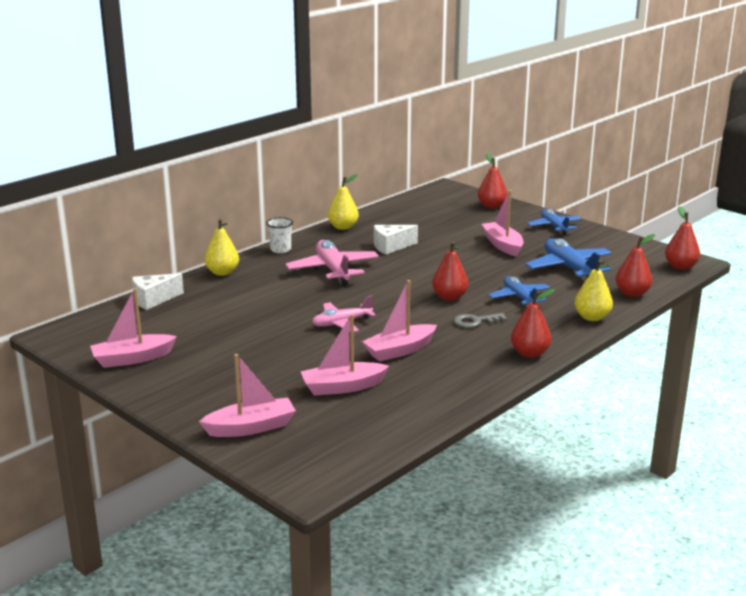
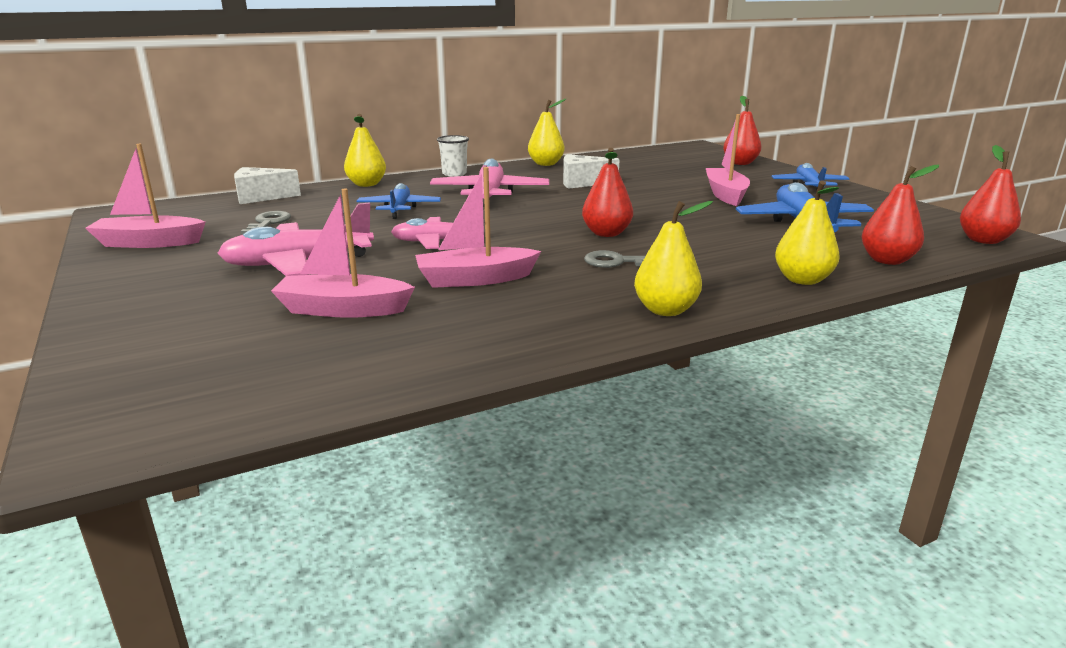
camera: 20 degrees right, 0 degrees up
(197, 325) = (268, 223): none -> grey key
(251, 427) = (151, 338): pink boat -> none
(268, 357) = (298, 263): none -> pink plane
(519, 298) = (705, 245): blue plane -> blue plane (399, 209)
(529, 353) = (665, 310): red pear -> yellow pear

